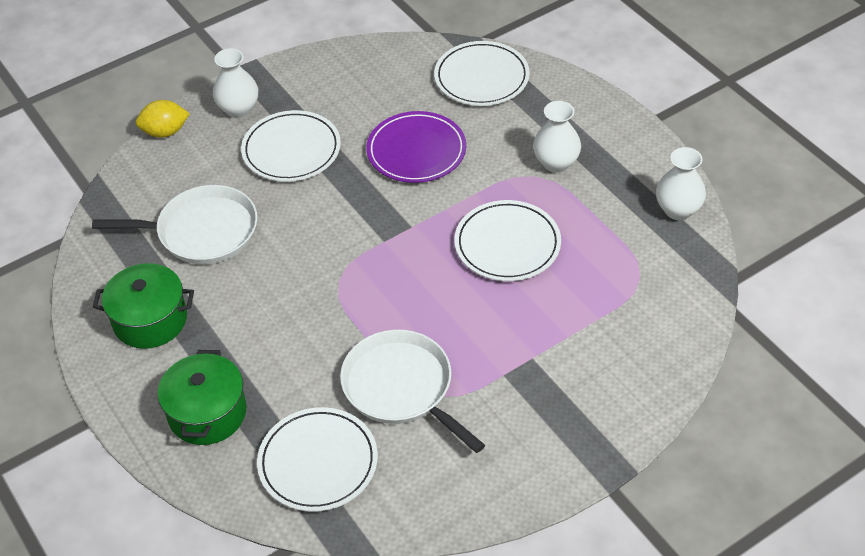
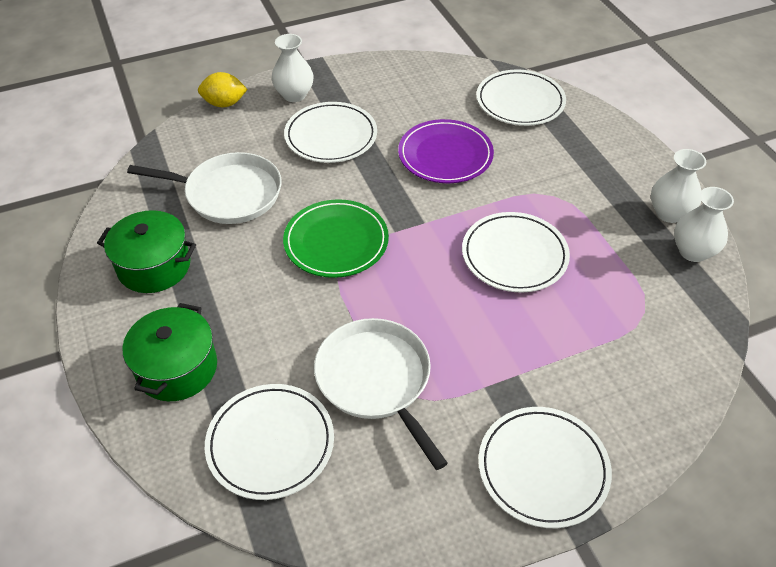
camera: 10 degrees right, 0 degrees up
(327, 262) = (336, 242): none -> green plate
(556, 163) = (576, 187): white vase -> white vase (669, 213)
(570, 435) = (543, 468): none -> white plate

